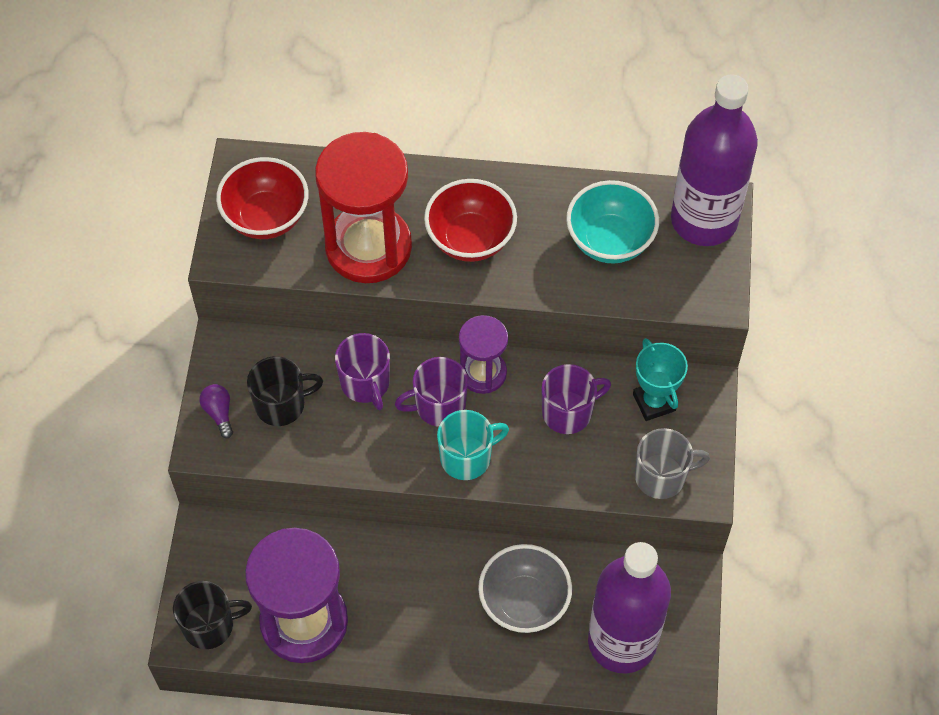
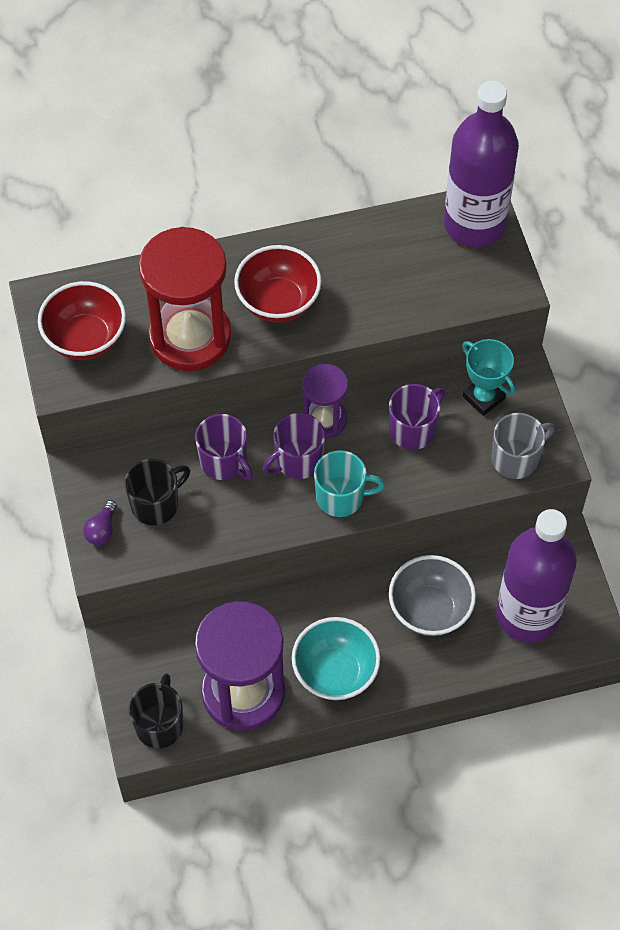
camera: 20 degrees left, 0 degrees up
(210, 625) = (159, 724): black mug -> black mug turned 45 degrees counterclockwise
(219, 413) = (102, 530): purple light bulb -> purple light bulb turned 120 degrees counterclockwise
(467, 457) = (341, 497): turquoise mug -> turquoise mug turned 45 degrees clockwise
(609, 241) = (401, 266): turquoise bowl -> turquoise bowl (335, 672)

